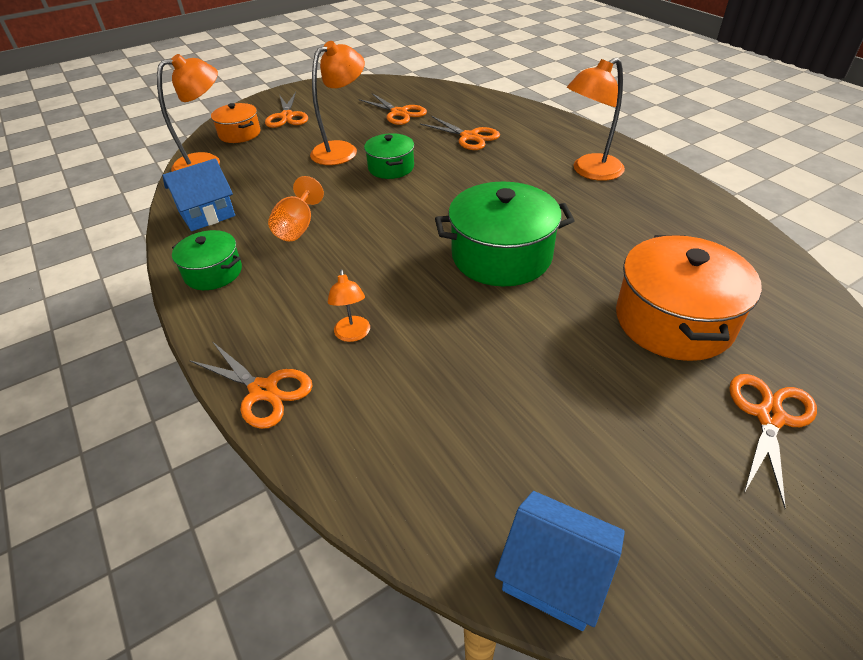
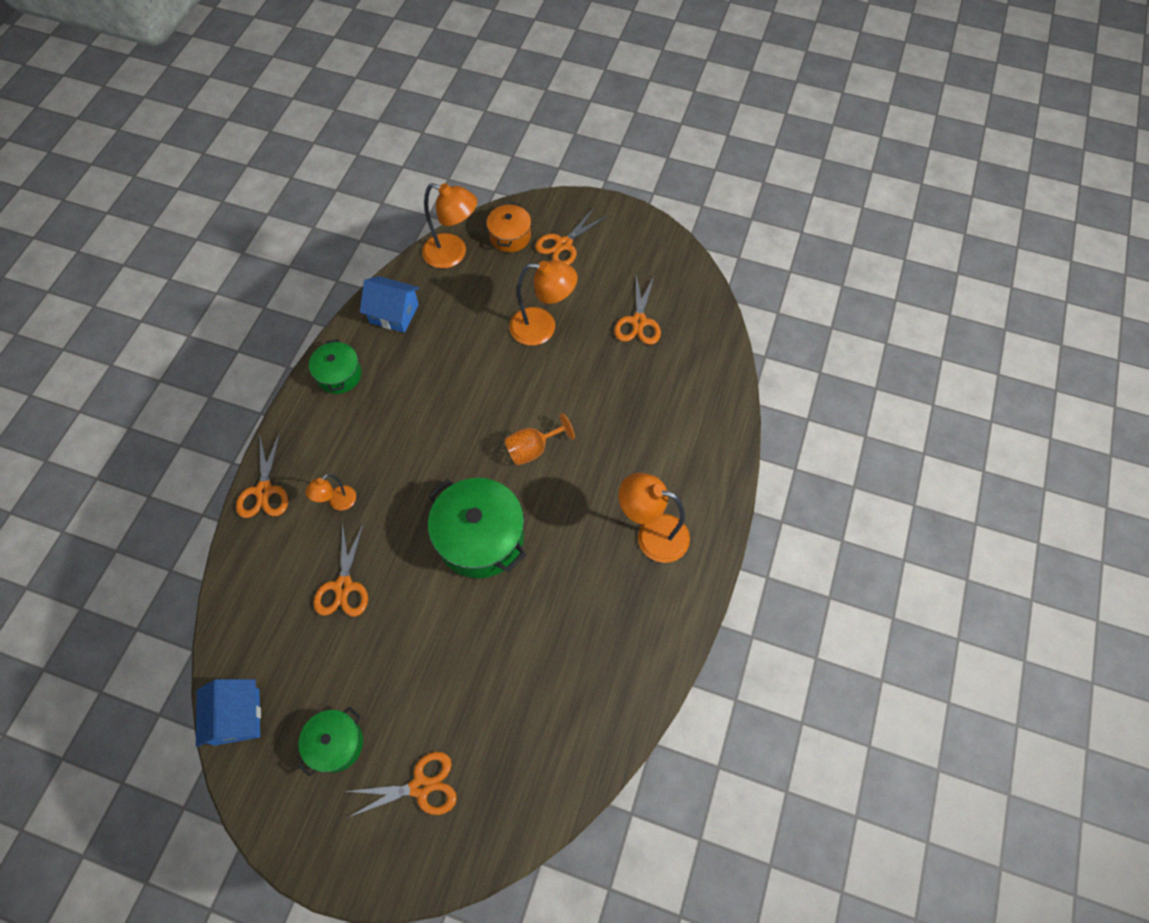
camera: 50 degrees right, 20 degrees up
(297, 227) = (420, 382): orange goblet -> orange goblet (533, 449)
(391, 167) = (543, 382): green pot -> green pot (336, 743)
(469, 137) = (639, 405): orange scissors -> orange scissors (343, 586)
(673, 320) = (482, 690): orange pot -> none

